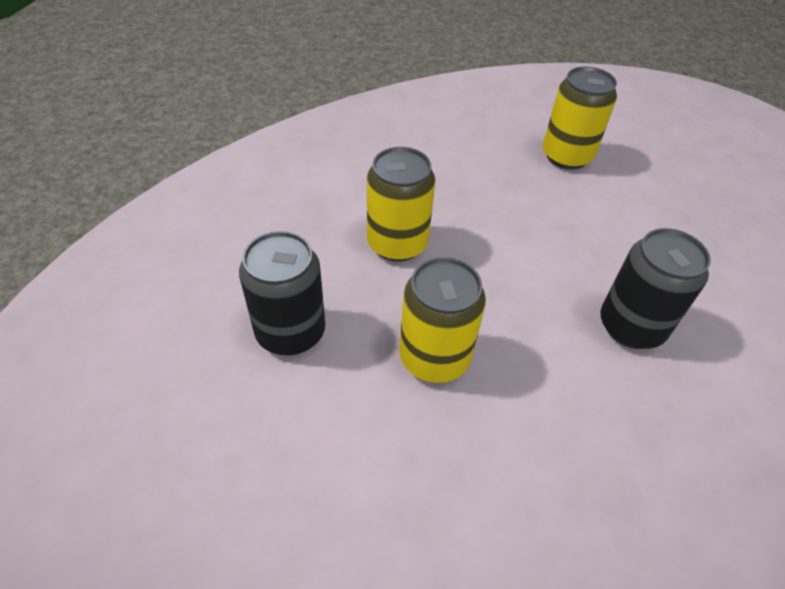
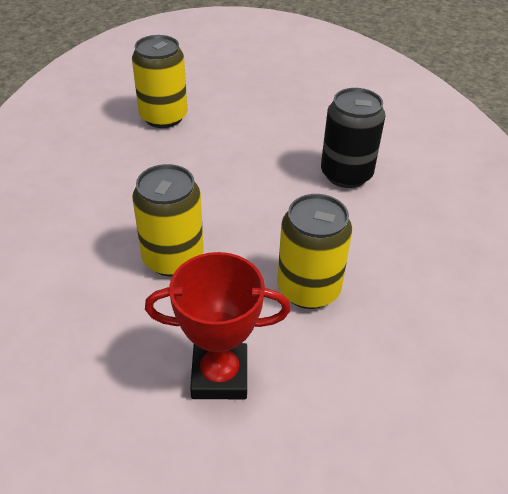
camera: 60 degrees left, 5 degrees down
(290, 332) = (219, 376): black can -> red trophy

